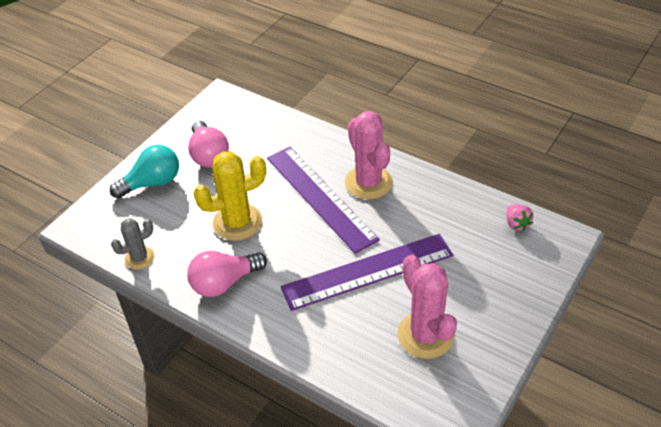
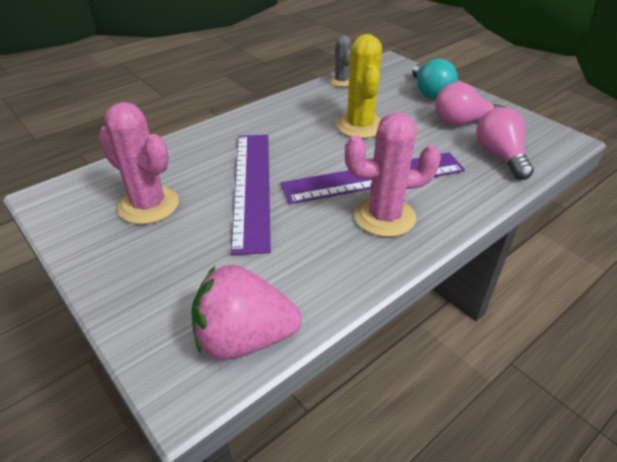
camera: 105 degrees right, 5 degrees down
(224, 283) = (291, 112): pink light bulb -> pink light bulb (500, 156)
(425, 335) = (148, 205): pink cactus -> pink cactus turned 45 degrees clockwise
(516, 224) = (244, 338): pink strawberry -> pink strawberry, size x2.15

